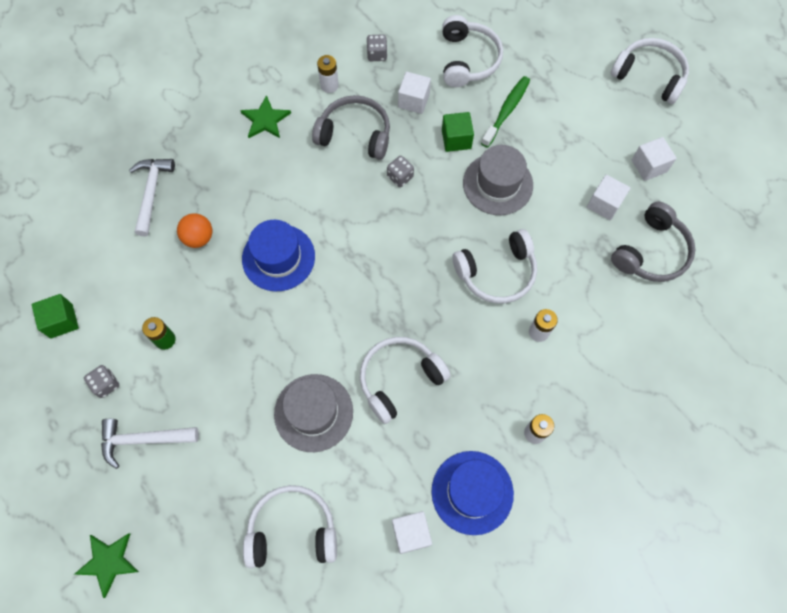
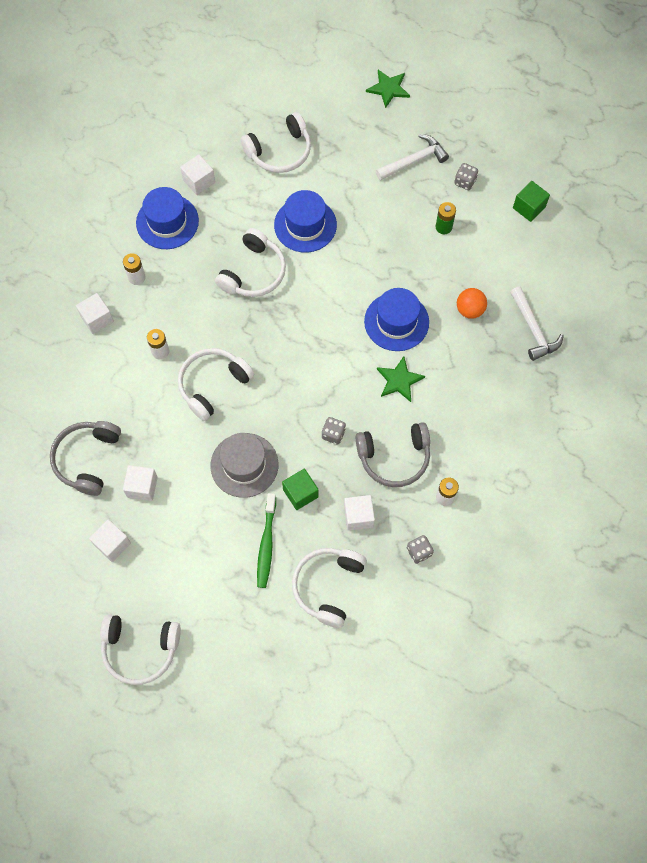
camera: 155 degrees right, 0 degrees up
(265, 120) = (482, 436): green star -> green star (399, 380)
(313, 412) = (305, 225): grey hat -> blue hat
(468, 60) = (328, 586): white headphones -> white headphones turned 45 degrees clockwise
(597, 401) = (97, 319): none -> white cube

